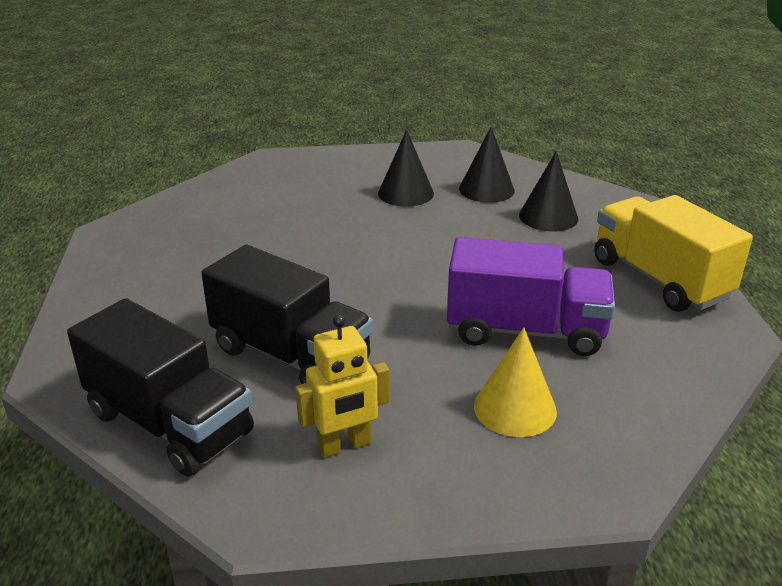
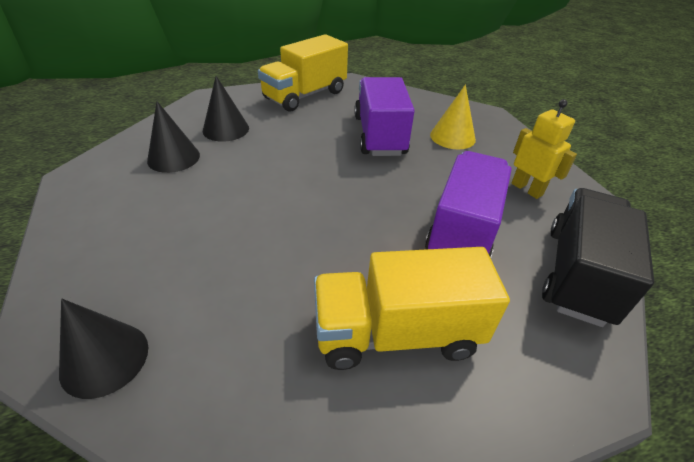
camera: 105 degrees left, 10 degrees up
(186, 283) = (396, 333): none -> yellow truck
(290, 355) = (463, 228): black truck -> purple truck
(405, 193) = (177, 203): black cone -> black cone (104, 359)

